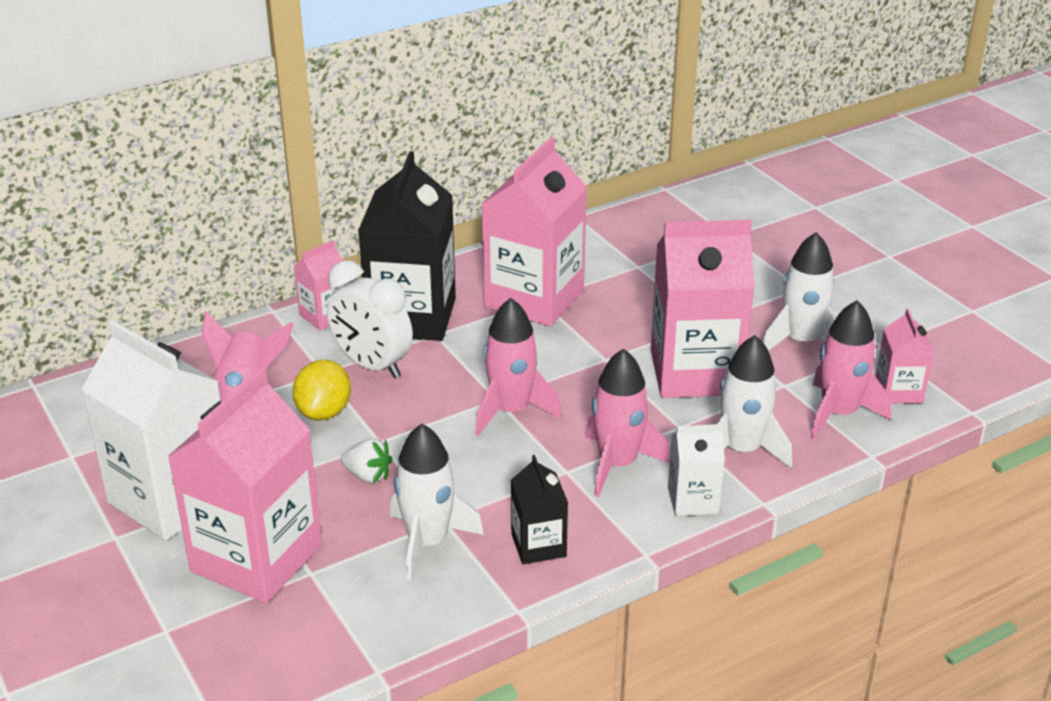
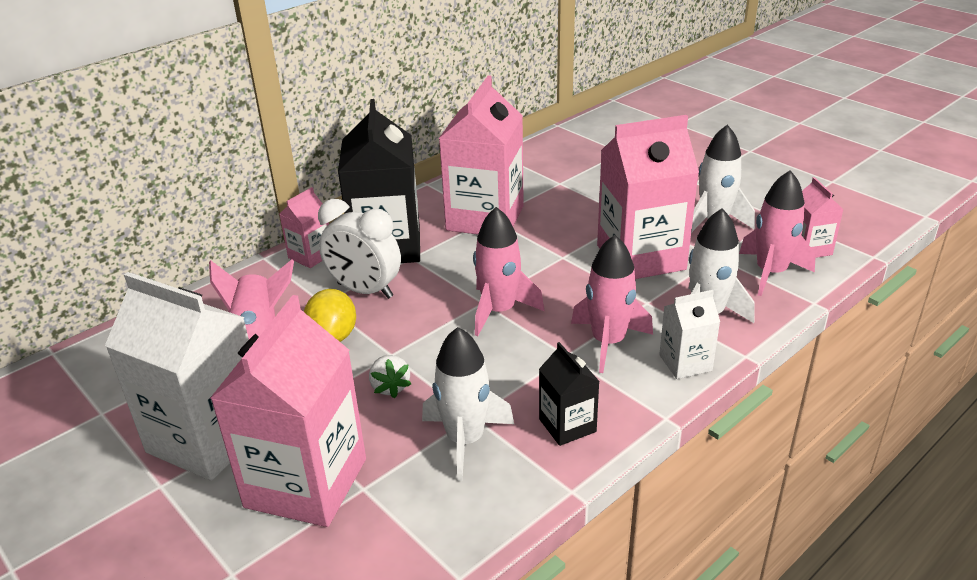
camera: 10 degrees left, 0 degrees up
(368, 476) = (390, 387): white strawberry -> white strawberry turned 60 degrees clockwise

